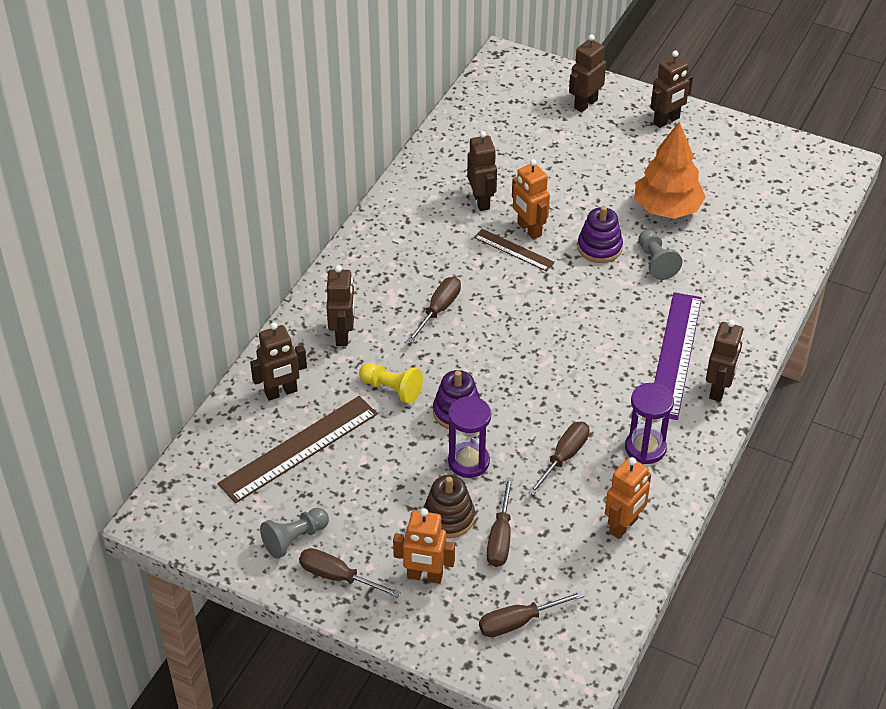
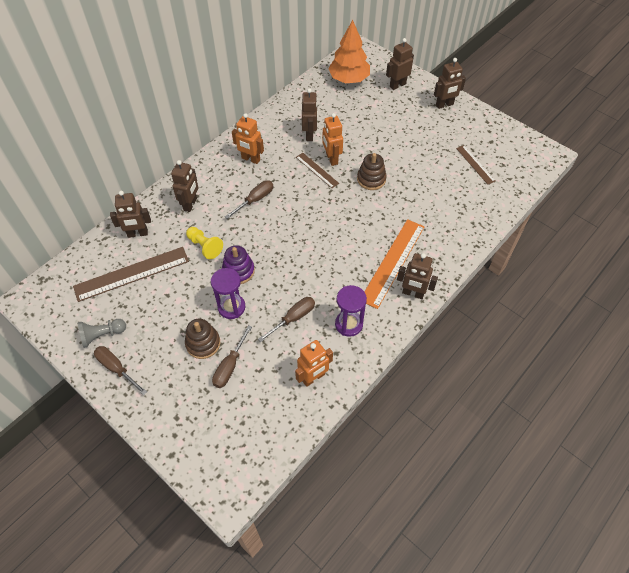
camera: 15 degrees right, 10 degrees up
(424, 576) = (170, 382): orange robot -> orange robot (250, 159)
(517, 622) = (216, 431): brown screwdriver -> none
(599, 247) = (371, 179): purple stacking toy -> brown stacking toy
(656, 262) = (403, 196): grey pawn -> none
(667, 209) = (424, 162): orange tree -> orange tree (349, 79)
(675, 354) = (393, 262): purple ruler -> orange ruler
(719, 389) = (413, 293): brown robot -> brown robot turned 75 degrees clockwise
(742, 198) = (475, 164): none -> brown ruler

